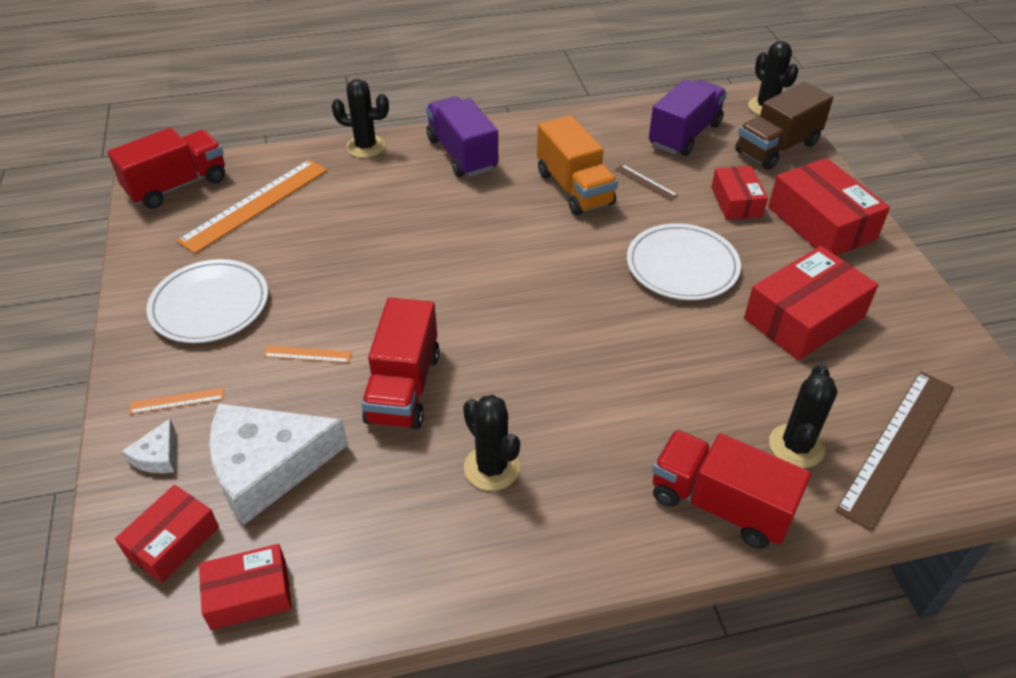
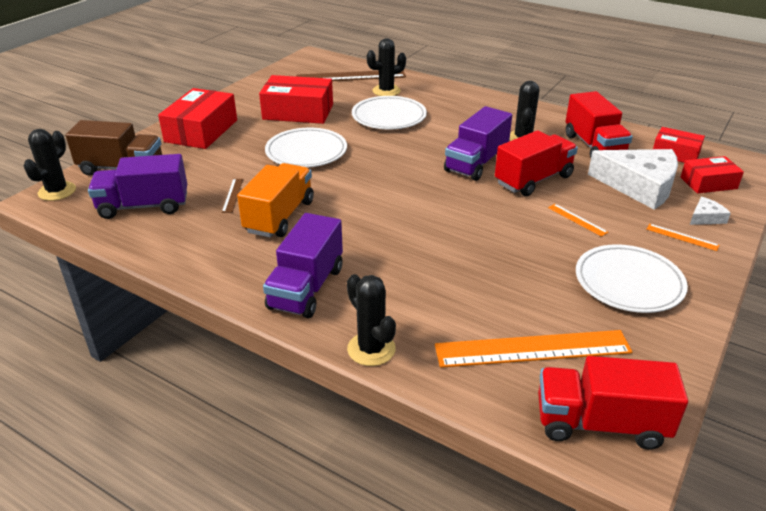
camera: 135 degrees left, 10 degrees down
(495, 372) = (476, 163): none -> purple truck
(702, 387) = (389, 116): none -> white plate
(719, 504) = (443, 94): red truck -> red truck (594, 146)
(736, 202) = (213, 159): red box -> none

